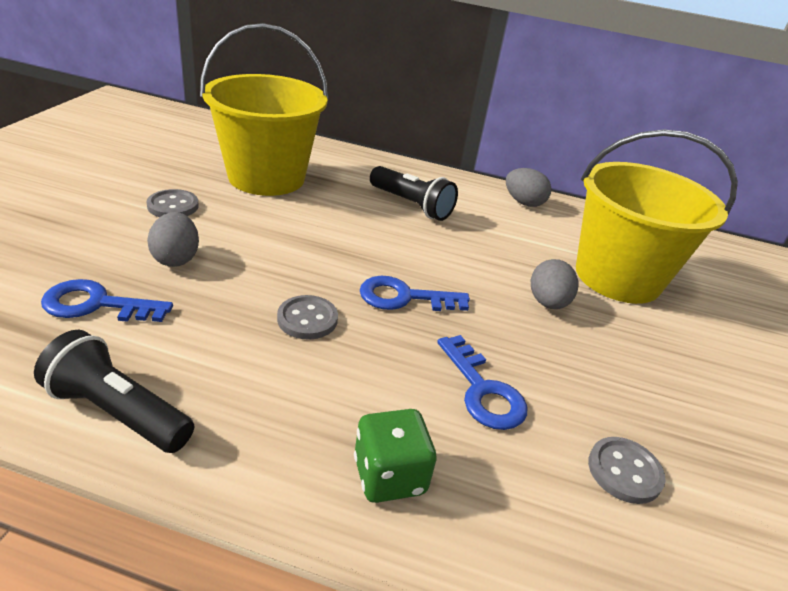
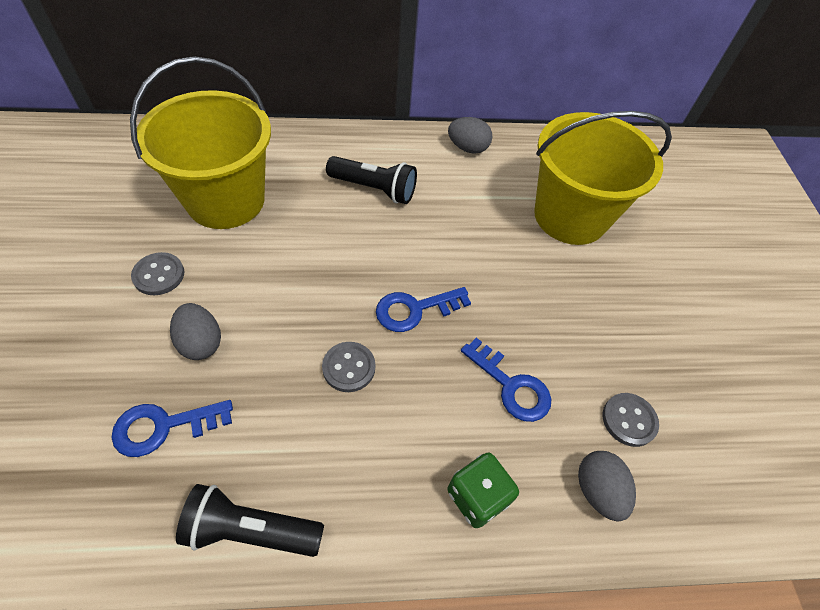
camera: 20 degrees left, 20 degrees up
(547, 303) = (527, 269): grey egg -> grey egg (597, 490)

